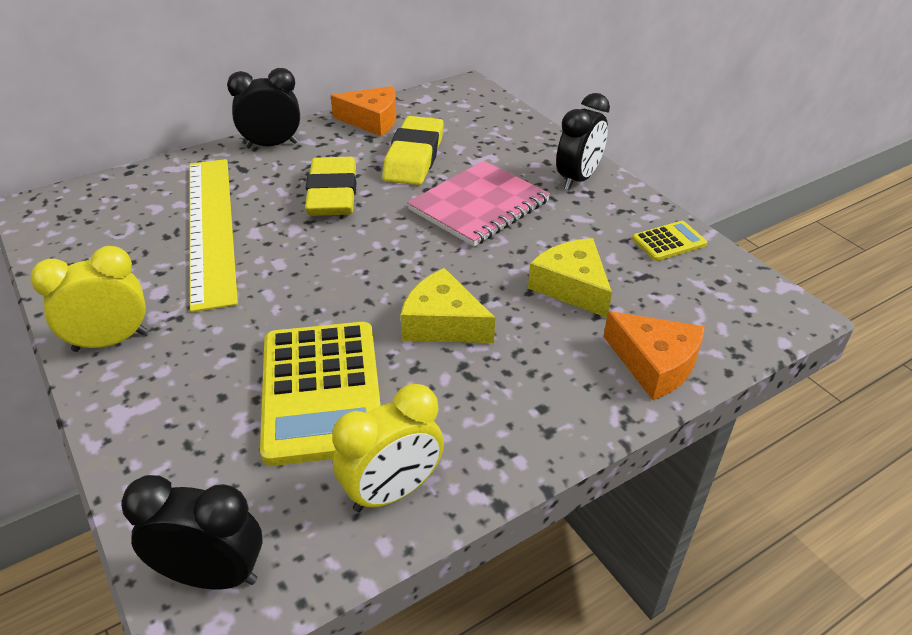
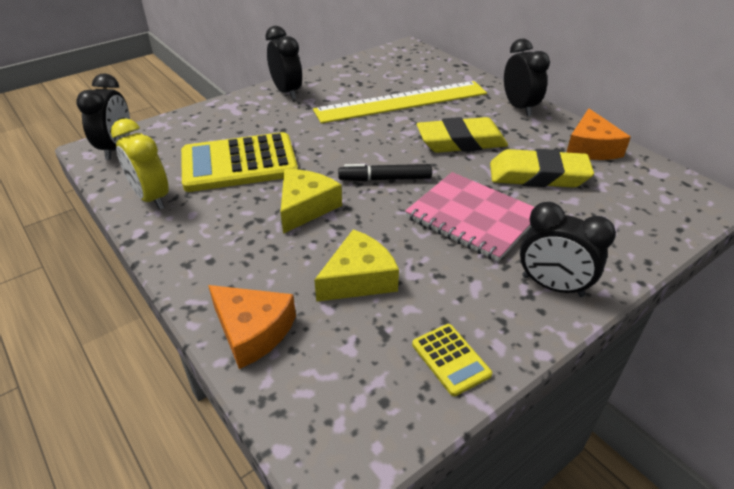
camera: 85 degrees right, 0 degrees up
(110, 341) = (287, 92): yellow clock -> black clock
(396, 256) = (385, 179): none -> black marker
(654, 364) = (252, 331): orange cheese -> orange cheese turned 90 degrees counterclockwise

